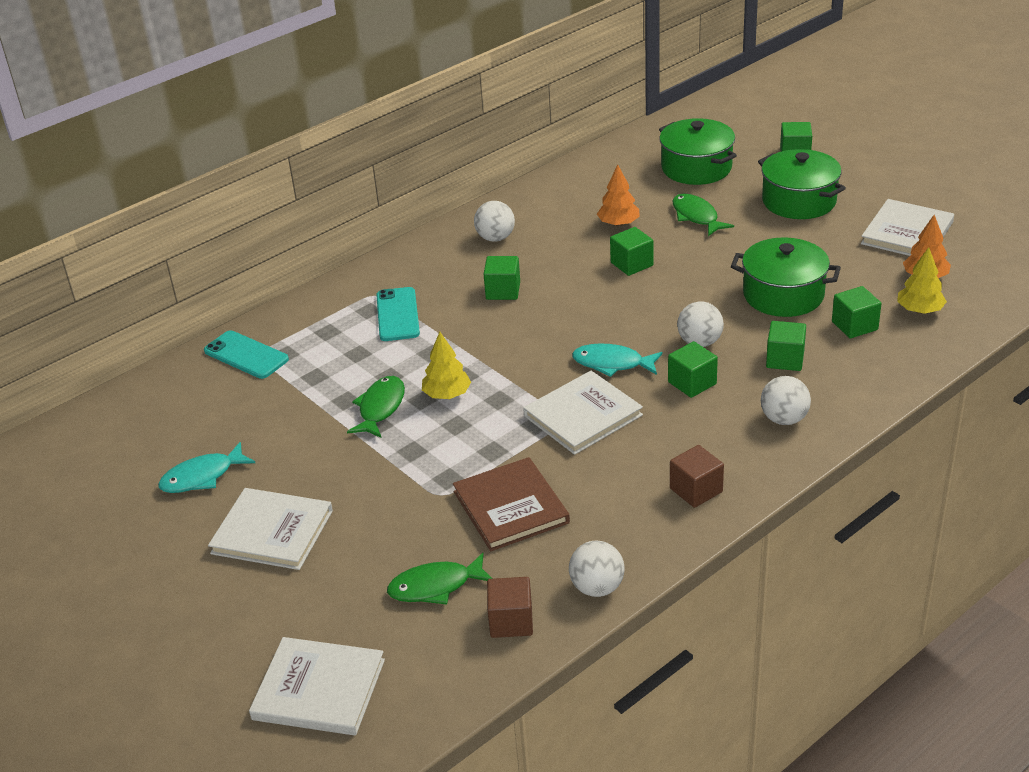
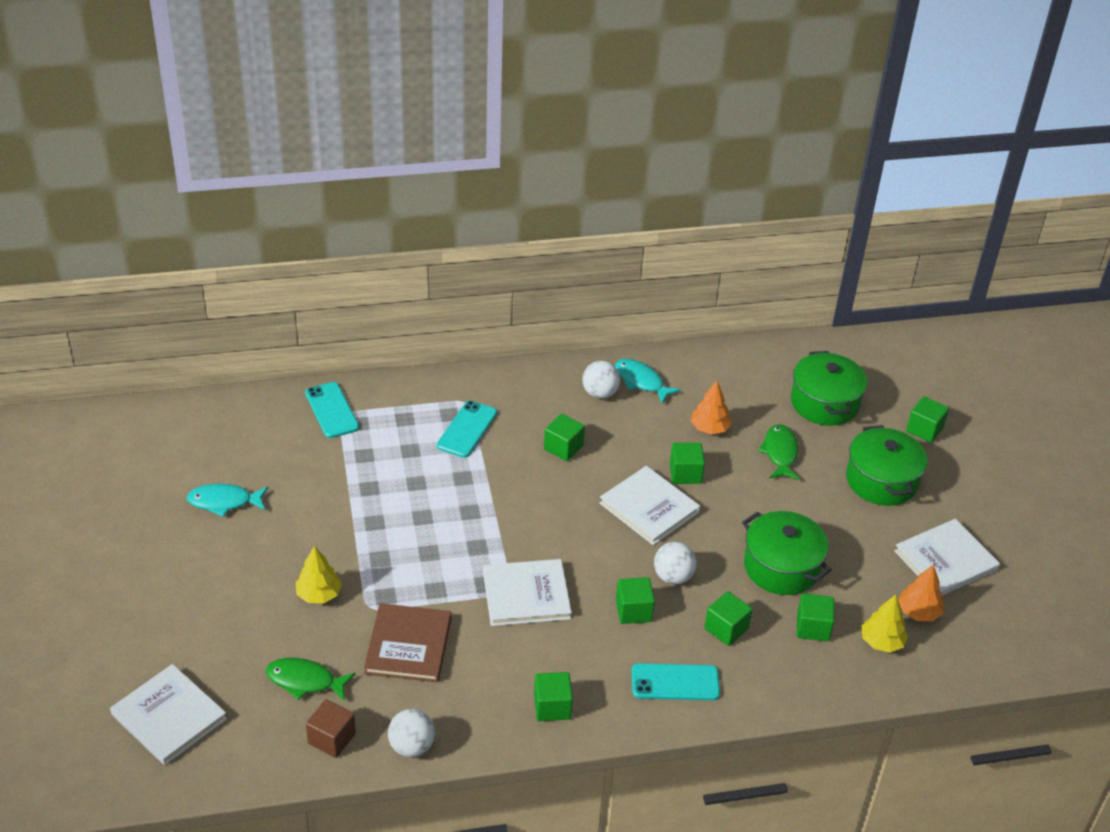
camera: 25 degrees right, 5 degrees up
(272, 532) = (234, 574): white book -> white book (649, 507)
(380, 408) = (387, 508): green fish -> none
(447, 394) = (444, 522): yellow tree -> yellow tree (319, 594)
(612, 364) = (588, 560): turquoise fish -> turquoise fish (641, 381)
(696, 490) = (552, 707): brown cube -> green cube
(784, 419) = (675, 682): white ball -> turquoise phone

